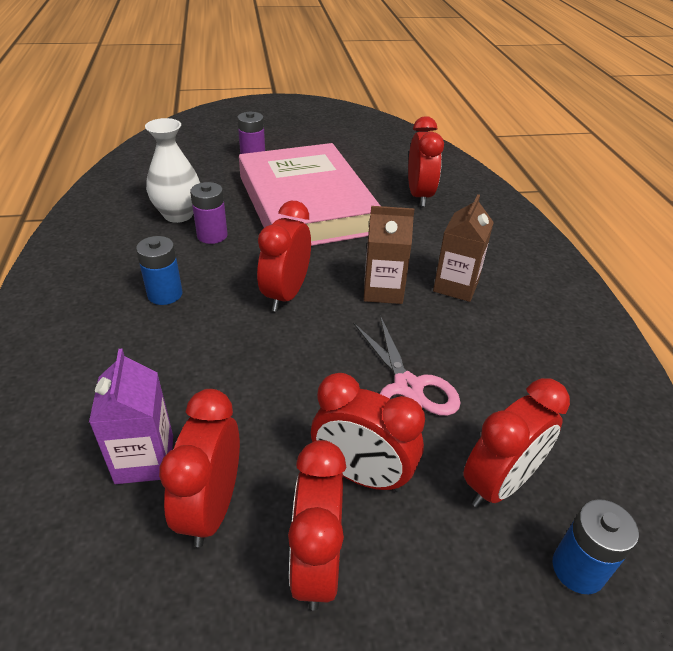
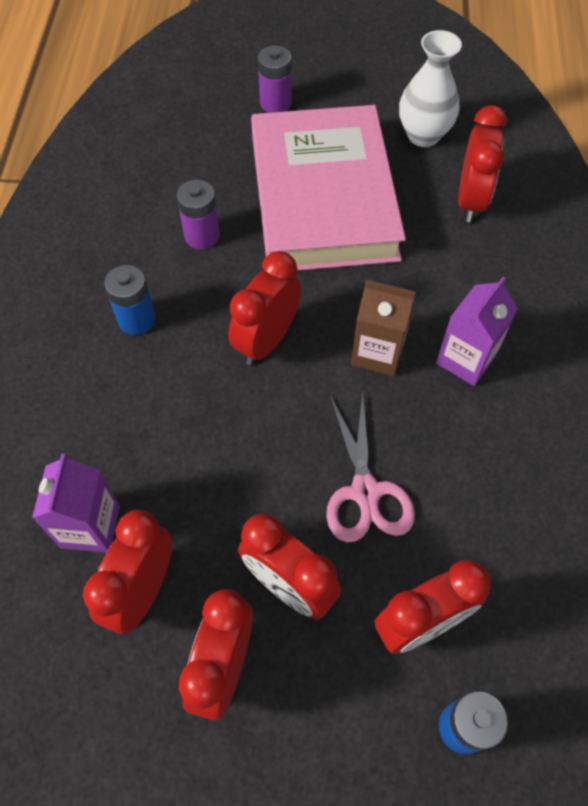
camera: 15 degrees right, 20 degrees up
(178, 215) = (169, 195): white vase -> white vase (423, 135)
(456, 286) = (466, 359): brown carton -> purple carton

